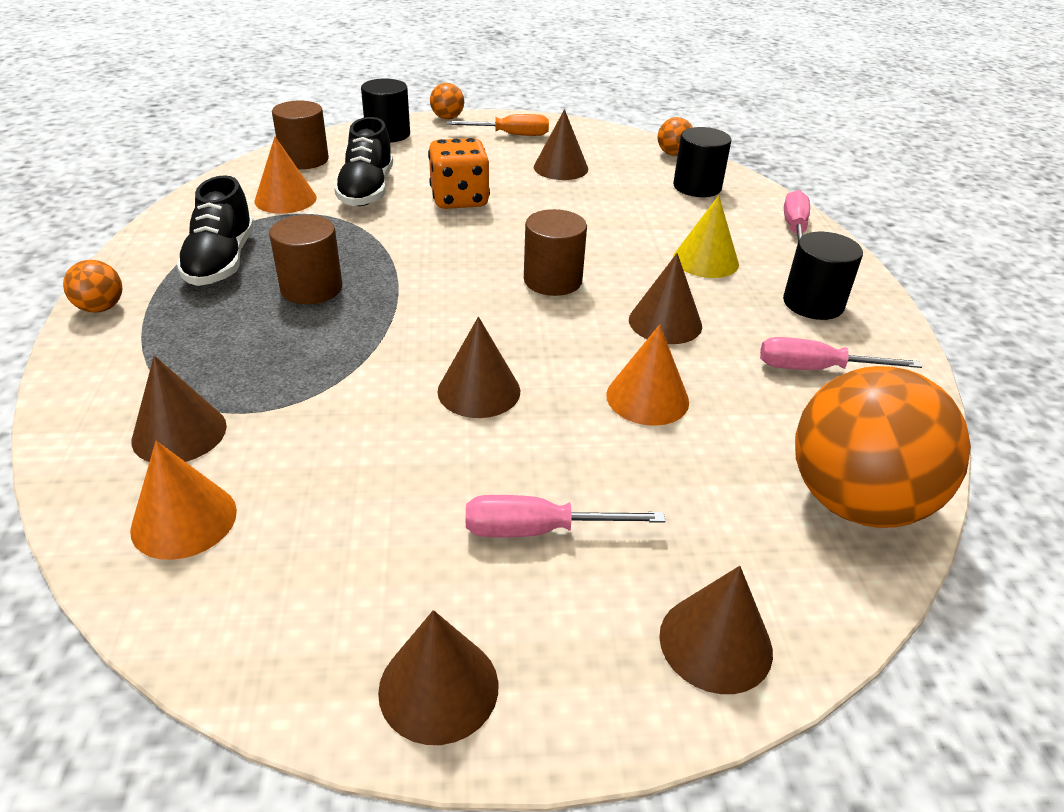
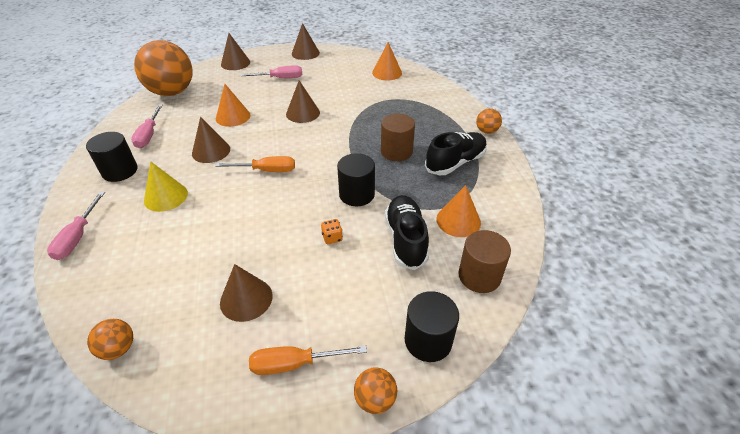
camera: 175 degrees right, 5 degrees up
(179, 433) = (407, 91): brown cone -> none
(221, 262) = (455, 163): black shoe -> black shoe turned 60 degrees clockwise
(459, 199) = (332, 238): orange dice -> orange dice, size x0.43
(552, 280) = (266, 170): brown cylinder -> orange screwdriver
(697, 187) = (125, 285): black cylinder -> black cylinder (357, 194)
(815, 369) = (149, 135): pink screwdriver -> pink screwdriver turned 90 degrees clockwise

